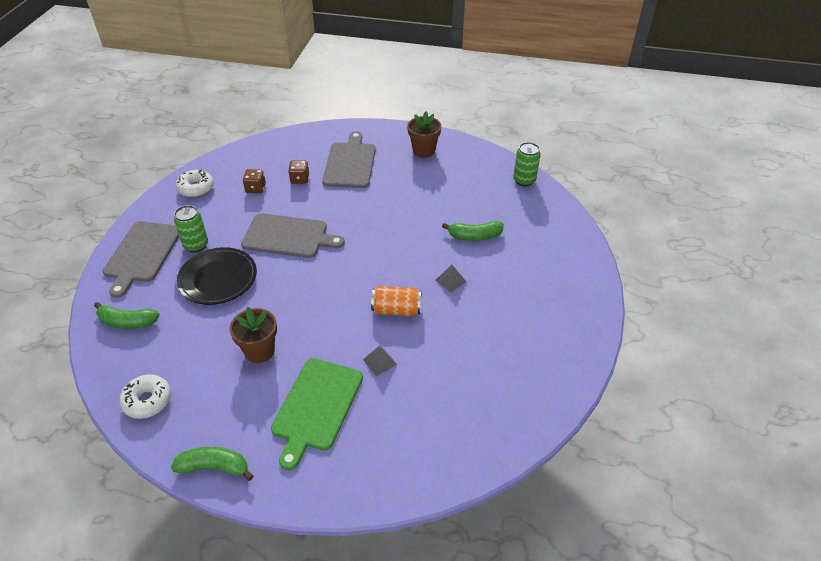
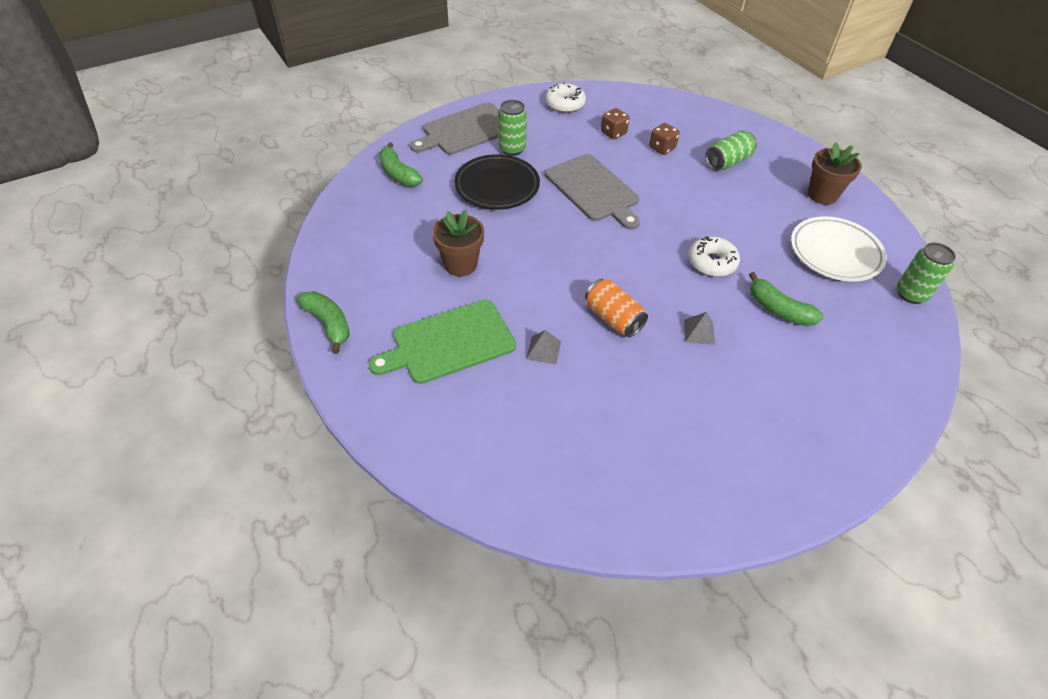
camera: 45 degrees right, 5 degrees up
(147, 401) = (345, 240): white donut -> white donut (711, 262)
(350, 163) = (727, 162): grey cutting board -> green can
(466, 182) = (835, 253): none -> white plate

